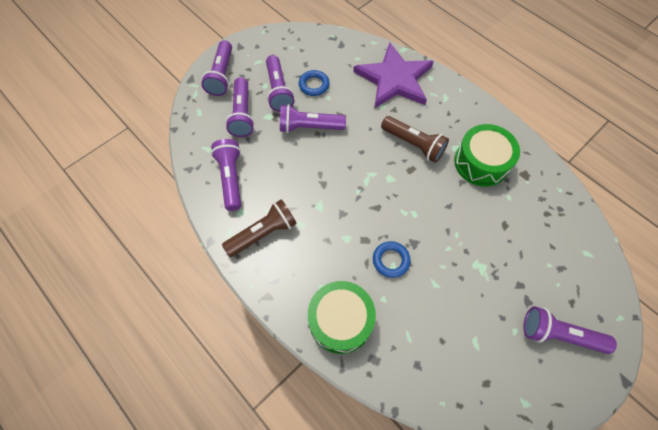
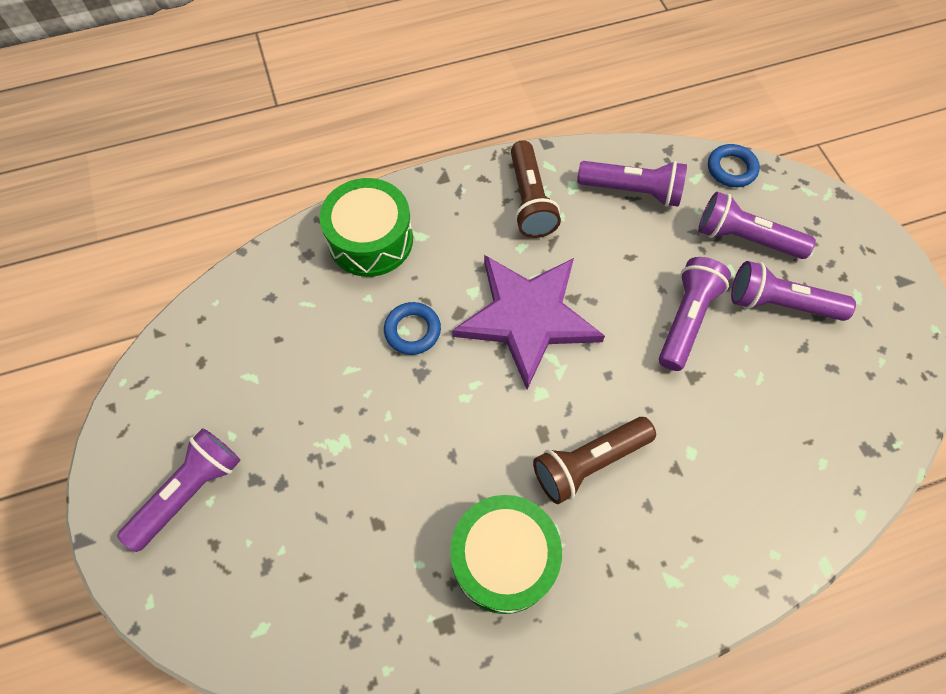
camera: 115 degrees right, 0 degrees up
(222, 75) = (838, 235): purple flashlight -> none
(314, 85) = (776, 361): blue ring -> blue ring (731, 169)
(394, 79) = (748, 506): purple star -> purple star (527, 317)

